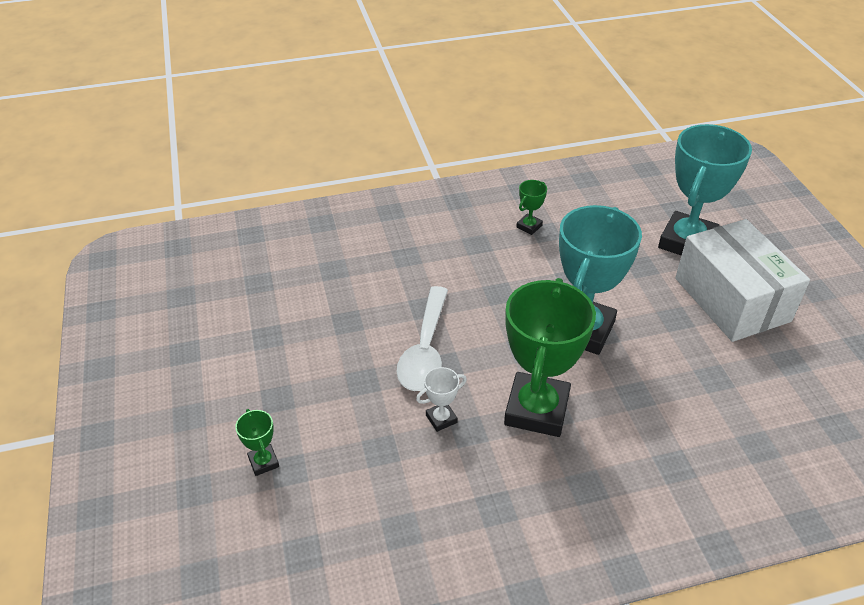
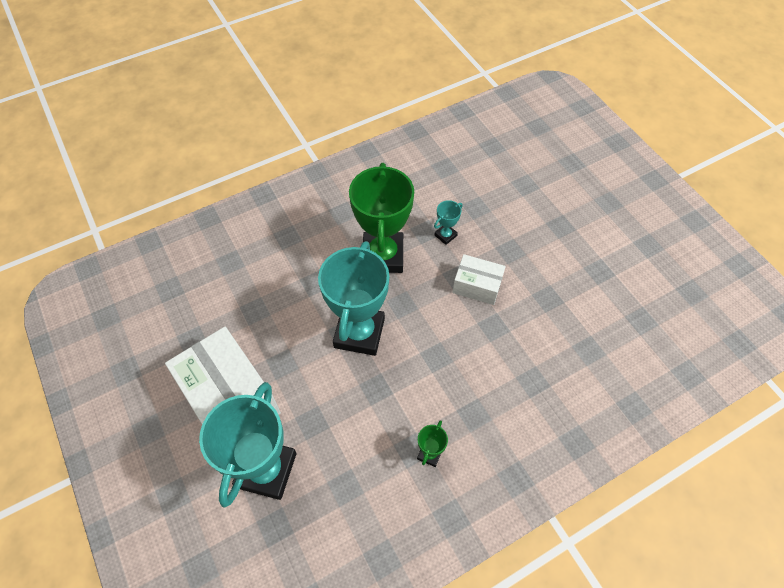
camera: 165 degrees right, 15 degrees up
(263, 462) = (543, 185): green trophy -> none
(425, 350) = (477, 286): white spoon -> white box
(441, 419) = (445, 235): white trophy -> turquoise trophy

